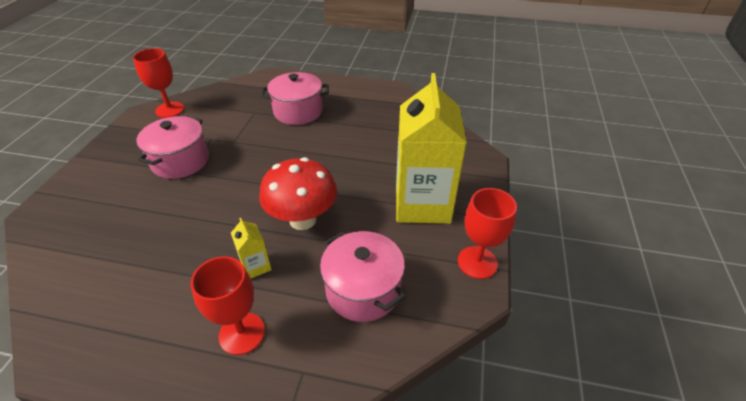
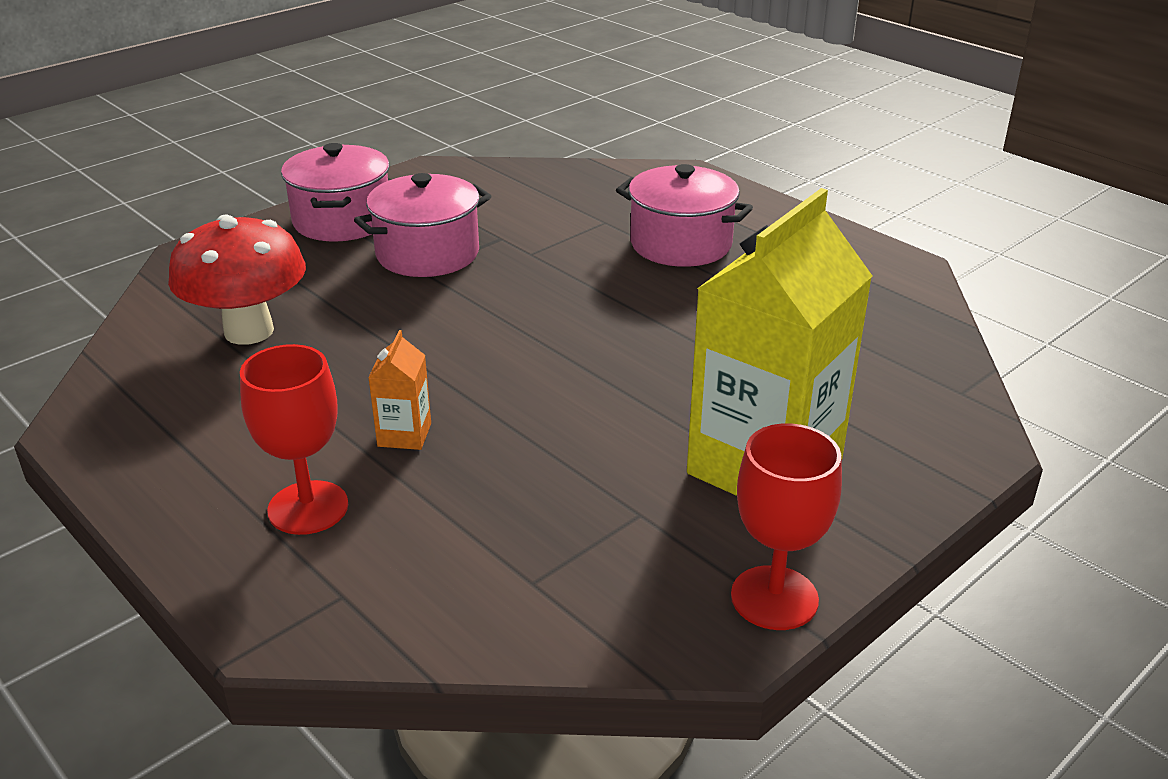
camera: 35 degrees right, 10 degrees down
(169, 110) = (476, 177): red goblet -> none
(256, 266) = (404, 435): yellow carton -> orange carton
(303, 220) = (532, 404): red mushroom -> red mushroom (249, 331)
(363, 290) = (531, 540): pink pot -> pink pot (342, 220)

